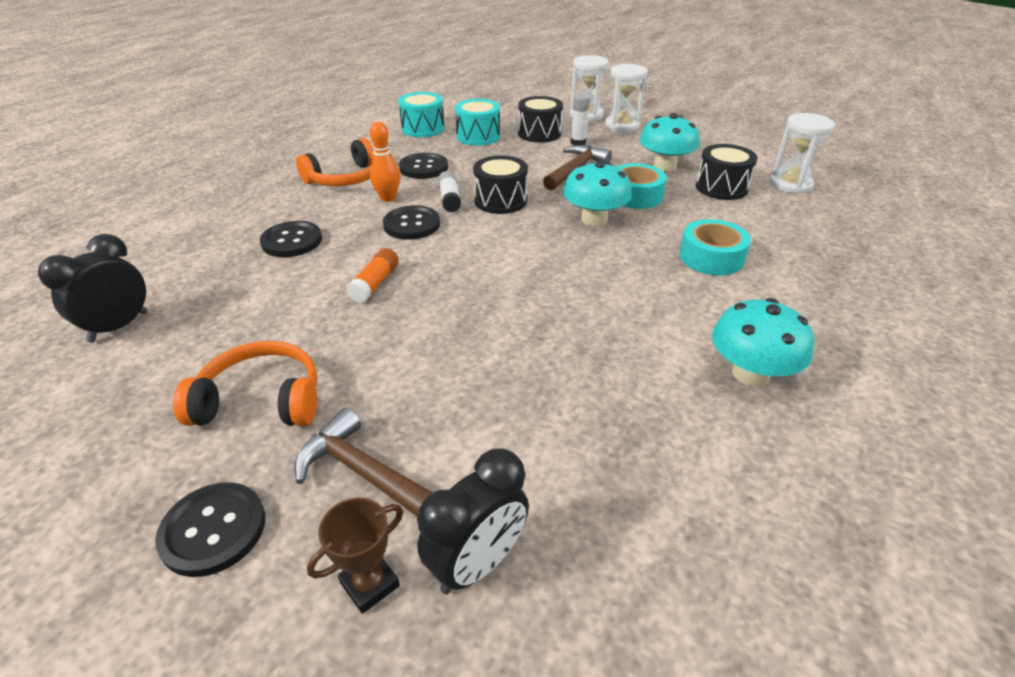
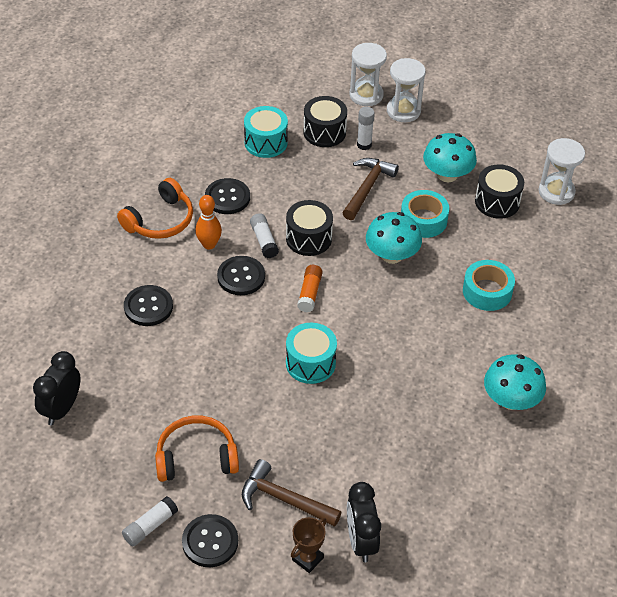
camera: 10 degrees left, 10 degrees up
(132, 491) = (150, 526): none -> white glue stick
(375, 283) = (234, 346): orange glue stick -> orange glue stick (309, 293)
(423, 129) = (207, 134): turquoise drum -> turquoise drum (310, 363)
(477, 563) = (361, 541): black clock -> black clock turned 135 degrees clockwise

